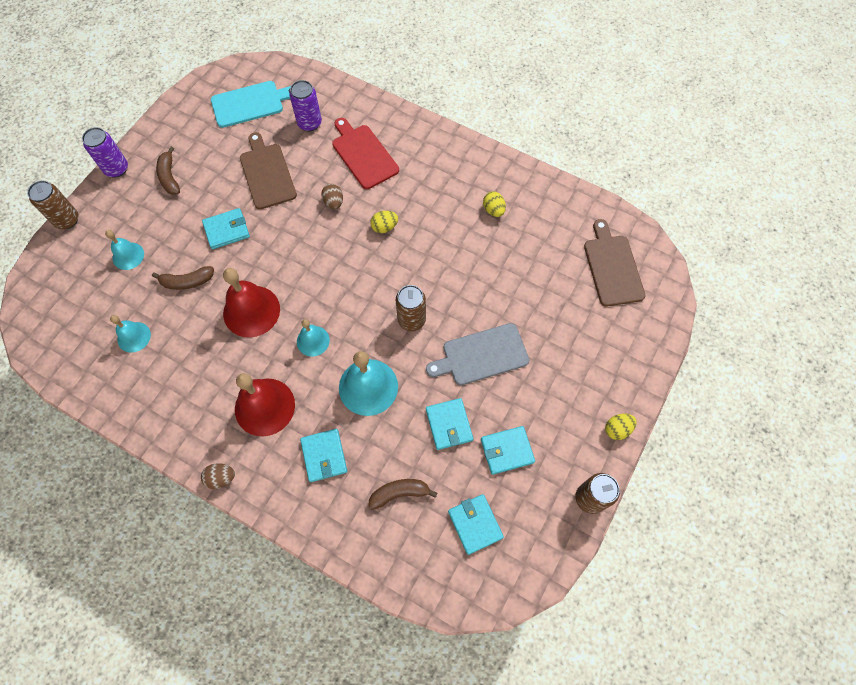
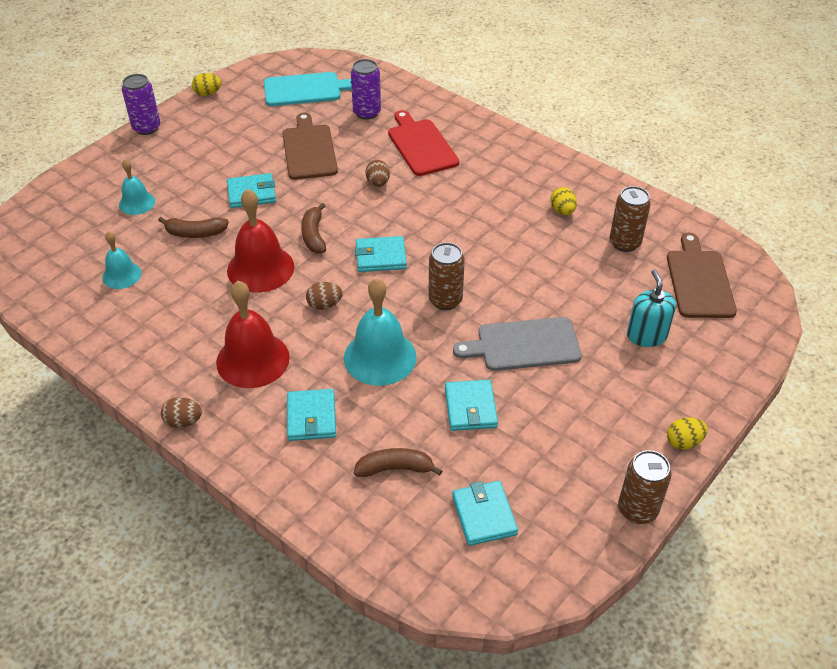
camera: 10 degrees right, 20 degrees down
(67, 220) = (80, 164): brown can -> brown can (625, 243)
(169, 177) = (201, 141): brown banana -> brown banana (314, 235)
(313, 341) = (324, 305): turquoise bell -> brown egg
(384, 227) = (431, 211): yellow egg -> yellow egg (208, 93)
(507, 451) = (538, 444): turquoise wallet -> turquoise wallet (380, 257)
(577, 330) = (646, 335): none -> turquoise soap dispenser

